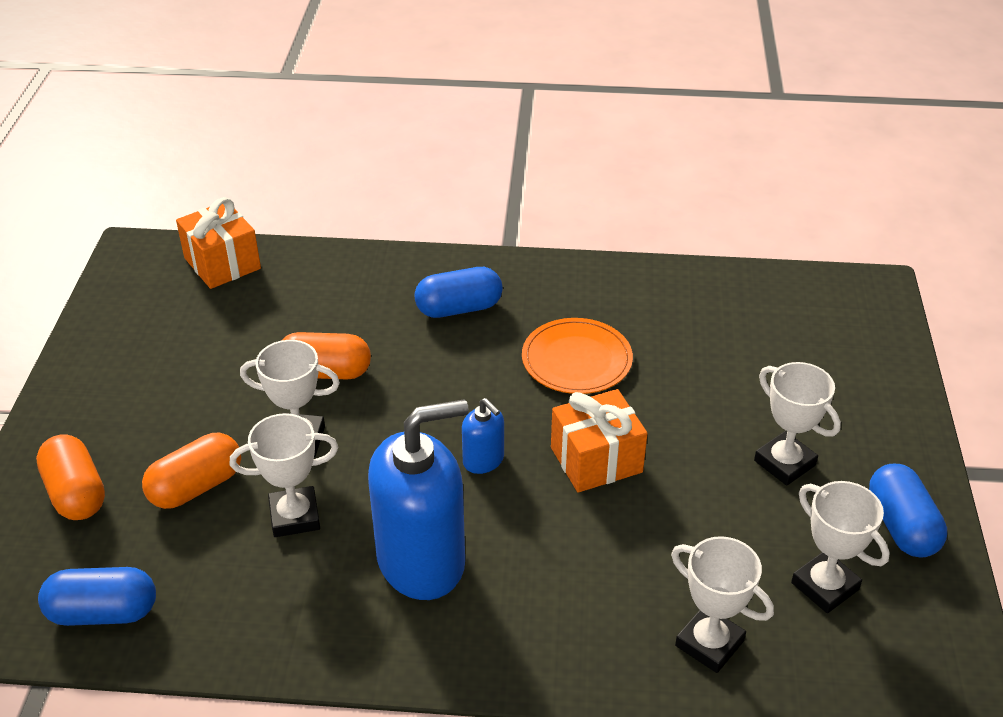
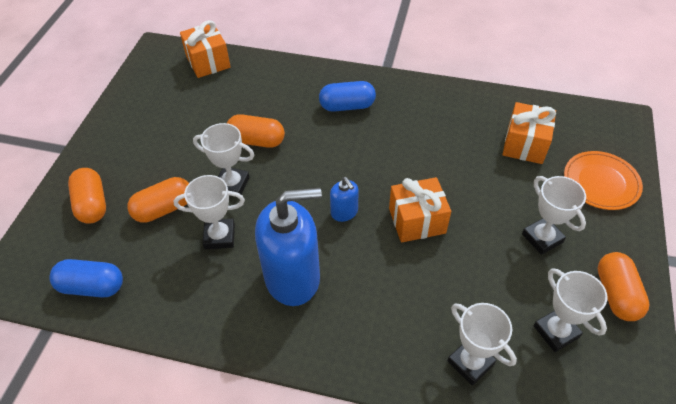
camera: 10 degrees right, 10 degrees up
(576, 360) = (416, 149): orange plate -> orange plate (601, 182)
(738, 337) = (525, 144): none -> orange gift
(901, 526) = (616, 294): blue capsule -> orange capsule

